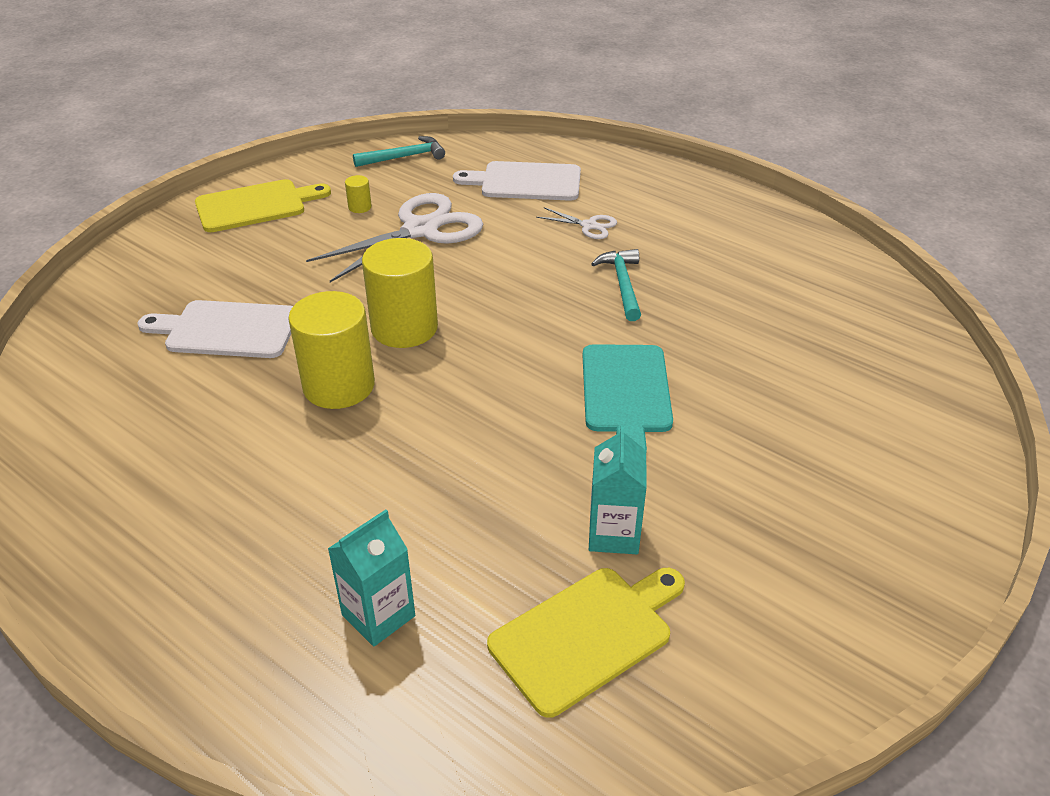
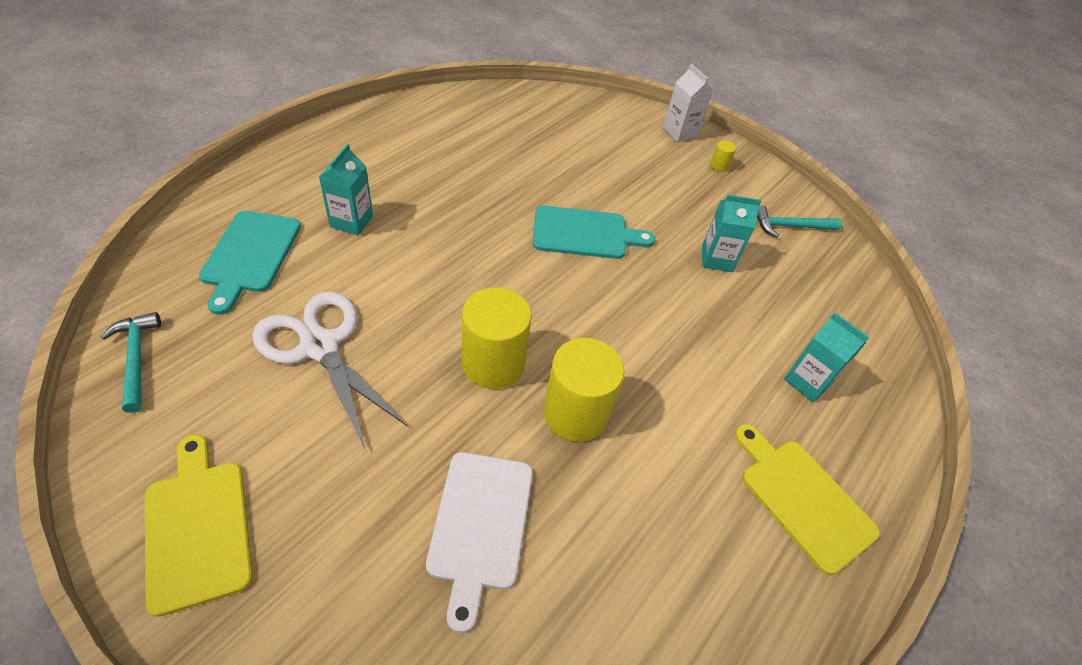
camera: 95 degrees left, 10 degrees up
(360, 207) = (248, 404): yellow cylinder -> yellow cylinder (719, 166)
(526, 182) = (250, 255): white cutting board -> turquoise cutting board
(586, 635) = (794, 281): yellow cutting board -> yellow cutting board (802, 499)
(589, 226) = (351, 221): white scissors -> turquoise carton
(622, 284) = (448, 214): turquoise hammer -> turquoise hammer (789, 226)
(941, 513) = (679, 132): none -> white carton

